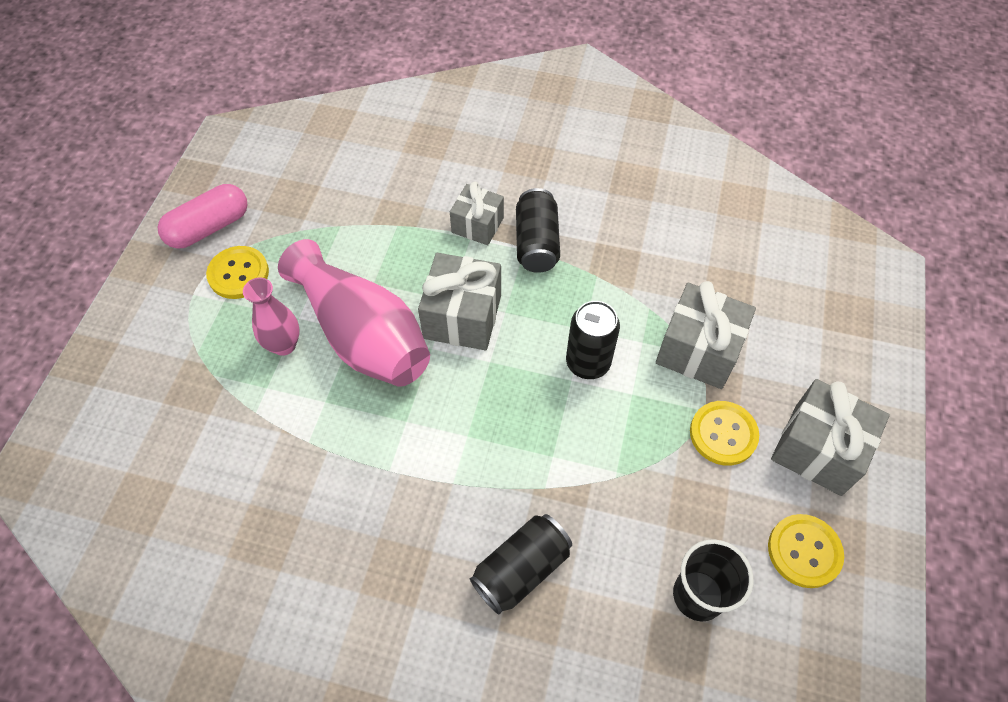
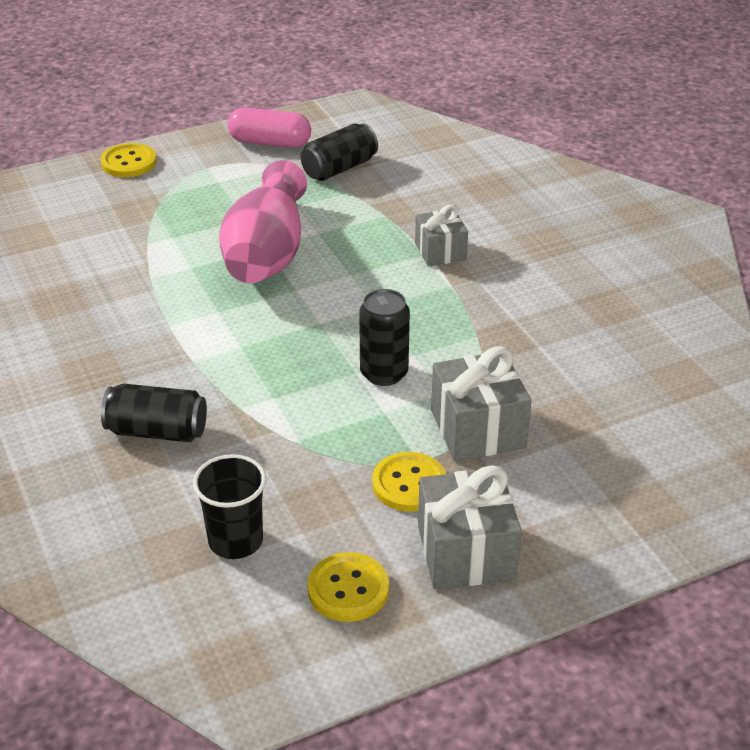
camera: 50 degrees right, 20 degrees down
(238, 274) = (248, 175): yellow button -> yellow button (129, 162)
(284, 345) = (215, 225): pink vase -> none
(462, 316) = (344, 289): grey gift -> none
(536, 243) = (465, 289): black can -> black can (339, 168)

